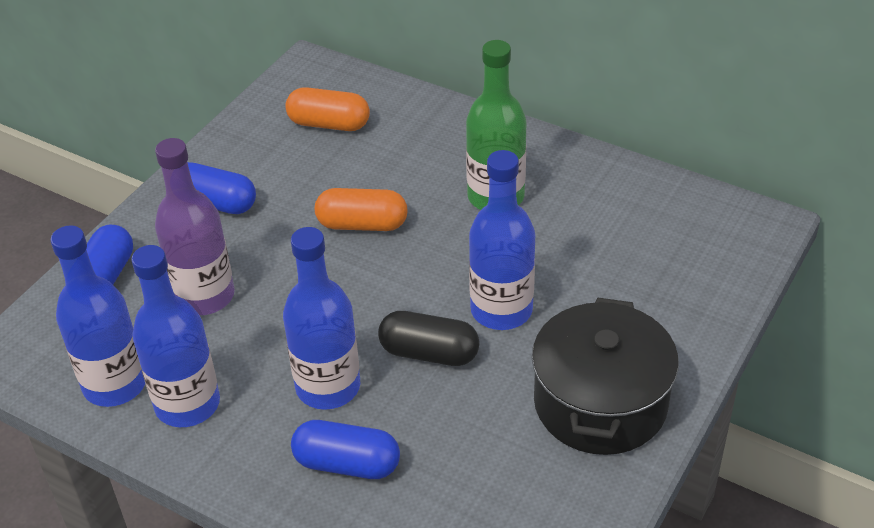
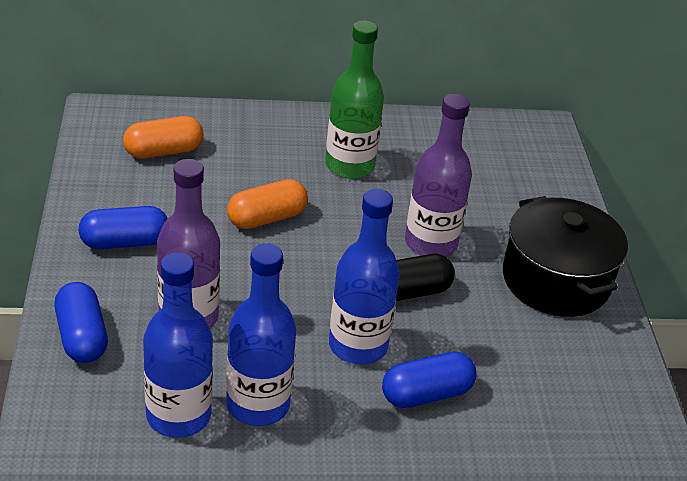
camera: 40 degrees left, 5 degrees down
(501, 310) = (431, 243): blue bottle -> purple bottle

